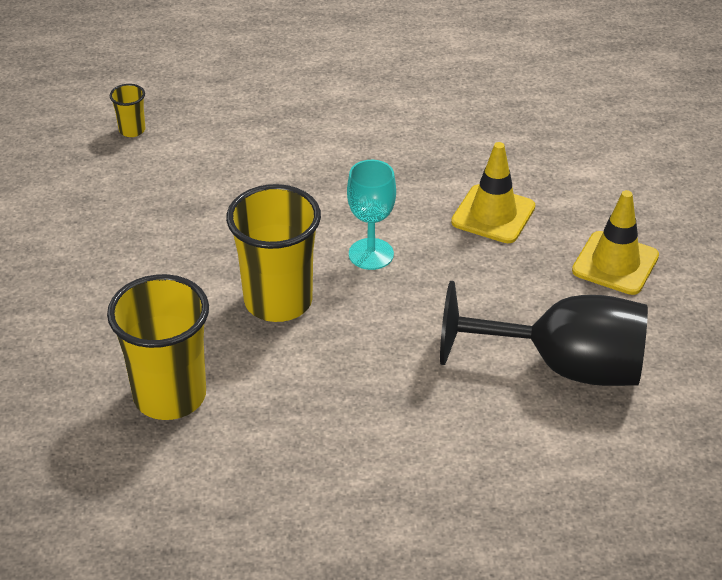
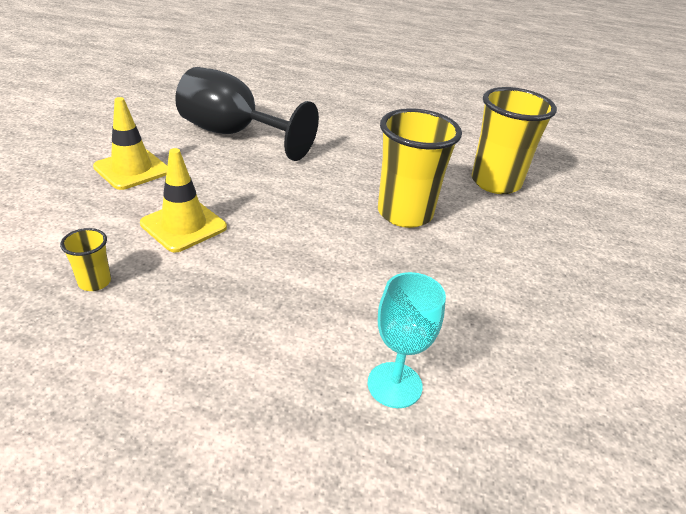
camera: 165 degrees left, 5 degrees down
(132, 130) = (542, 457): yellow cup -> yellow cup (94, 282)
(371, 254) = (313, 225): turquoise goblet -> turquoise goblet (394, 385)

